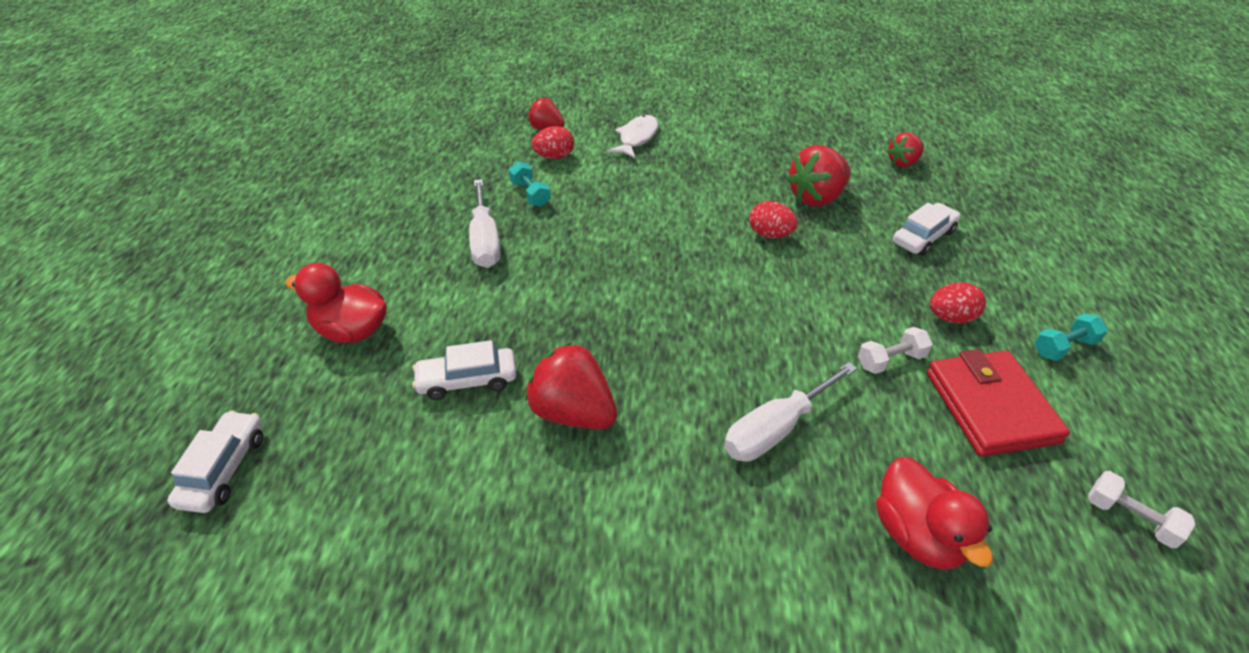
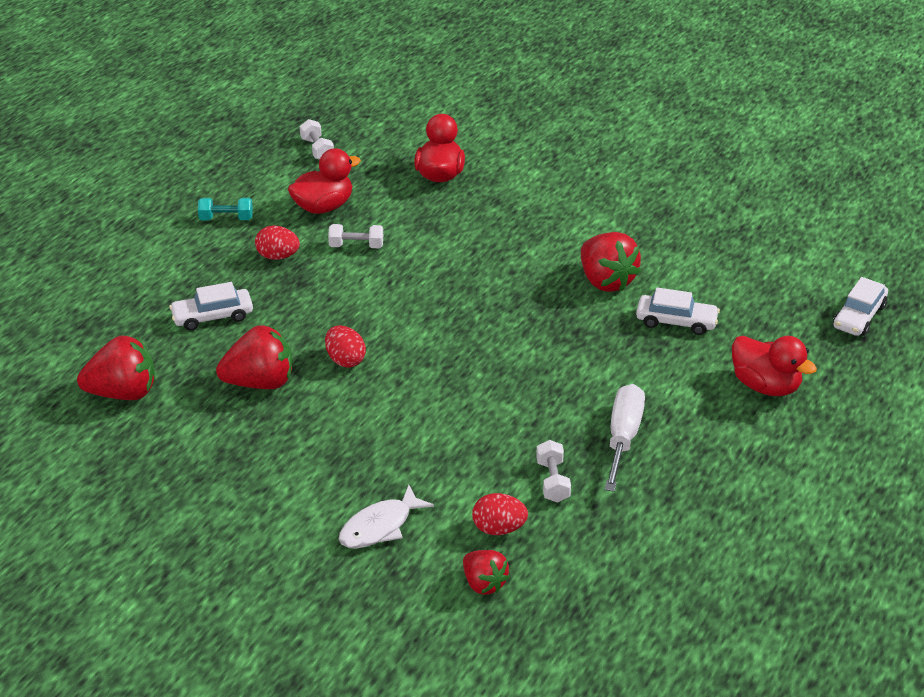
camera: 155 degrees left, 5 degrees down
(530, 194) = (552, 481): turquoise dumbbell -> white dumbbell
(775, 429) = (475, 235): white screwdriver -> none
(903, 163) = (123, 393): red strawberry -> red strawberry, size x1.64
(990, 407) = (323, 207): red wallet -> red duck

